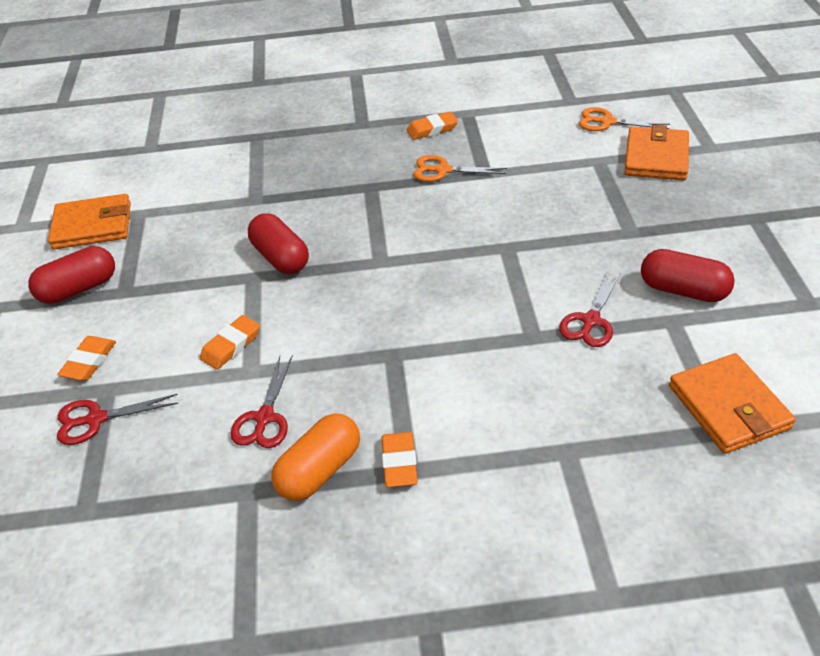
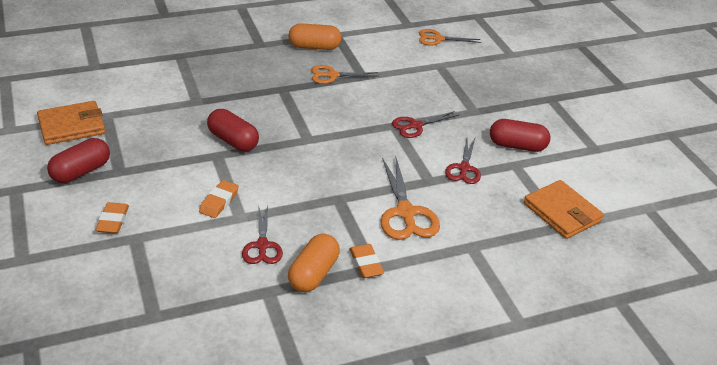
camera: 20 degrees left, 5 degrees down
(96, 419) = (136, 258): red scissors -> red scissors (415, 126)
(432, 129) = (314, 47): orange eraser -> orange capsule
(482, 385) = (405, 213): none -> orange scissors
(656, 158) = (477, 62): orange wallet -> none

